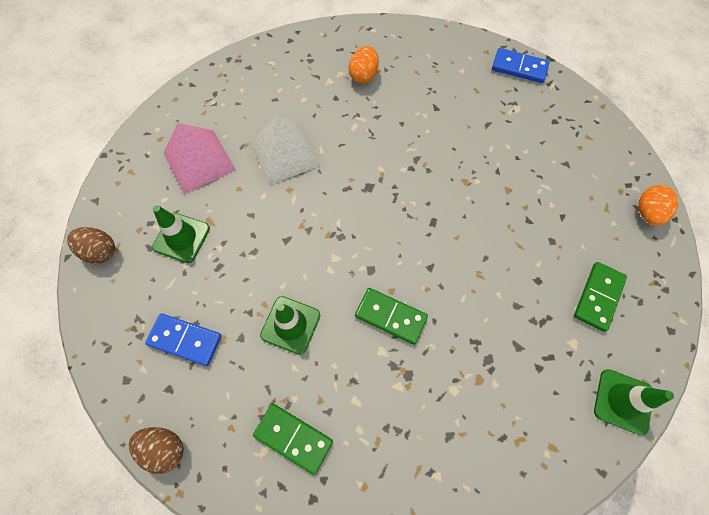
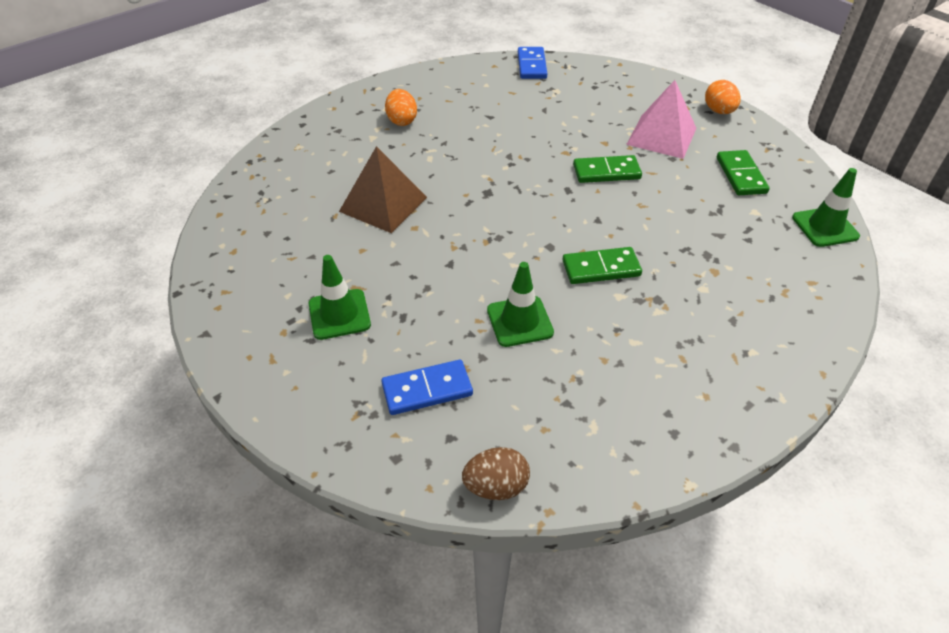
camera: 35 degrees left, 20 degrees down
(100, 251) = (255, 371): brown egg -> none
(199, 161) = (297, 248): pink pyramid -> pink pyramid (661, 136)
(285, 154) = (383, 204): white pyramid -> brown pyramid
(293, 438) = (610, 399): green domino -> green domino (606, 172)
(519, 67) = (531, 65): blue domino -> blue domino turned 75 degrees counterclockwise

